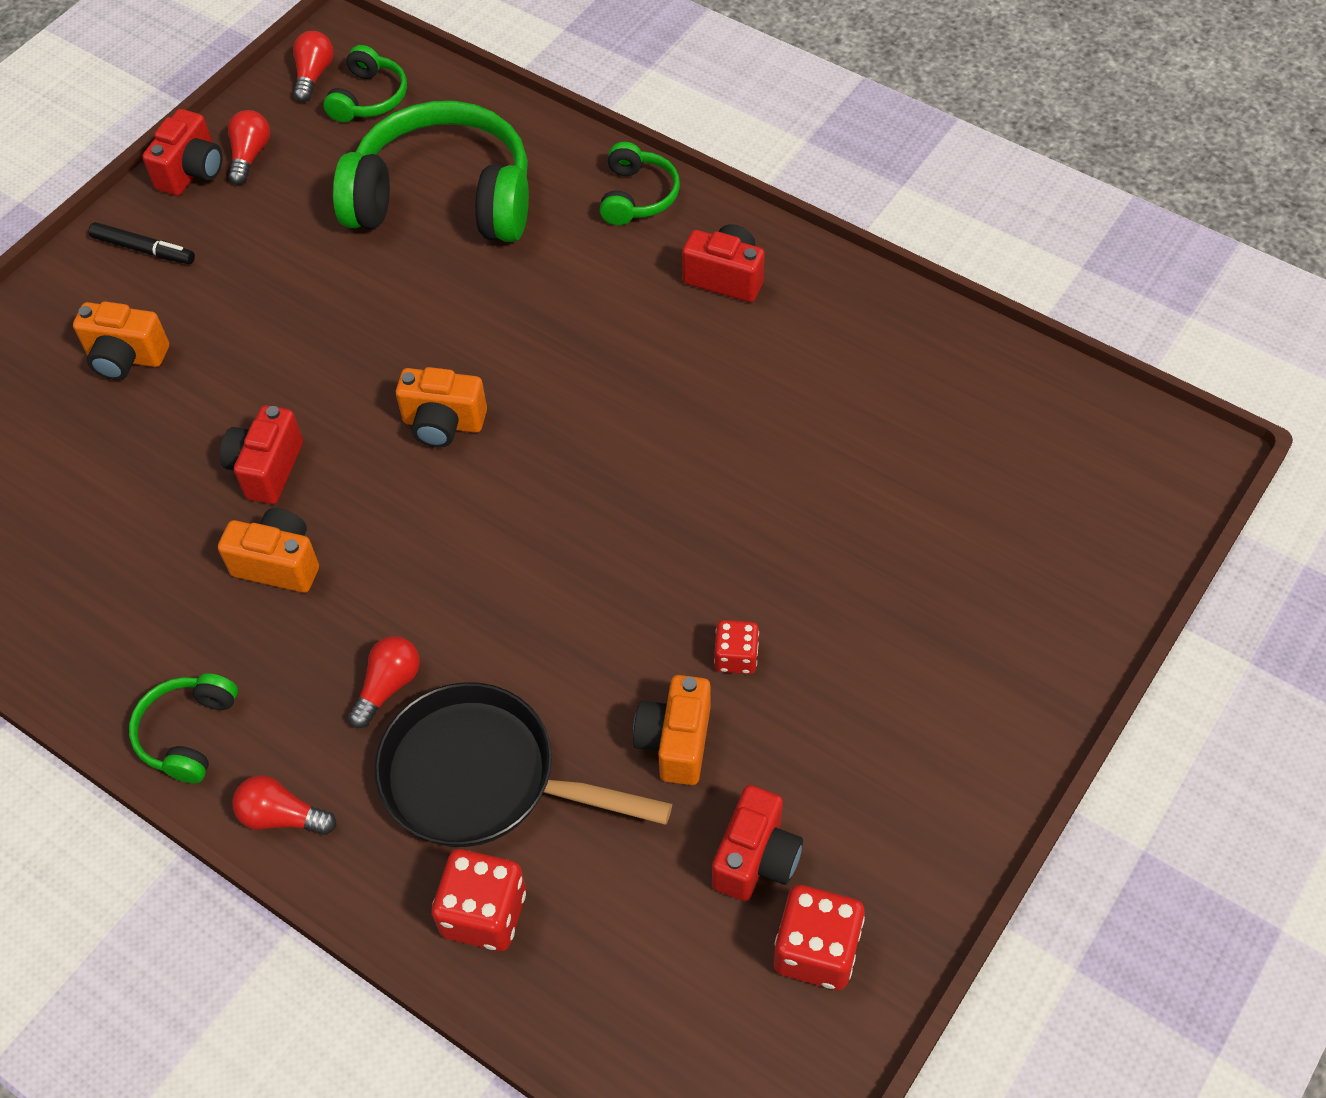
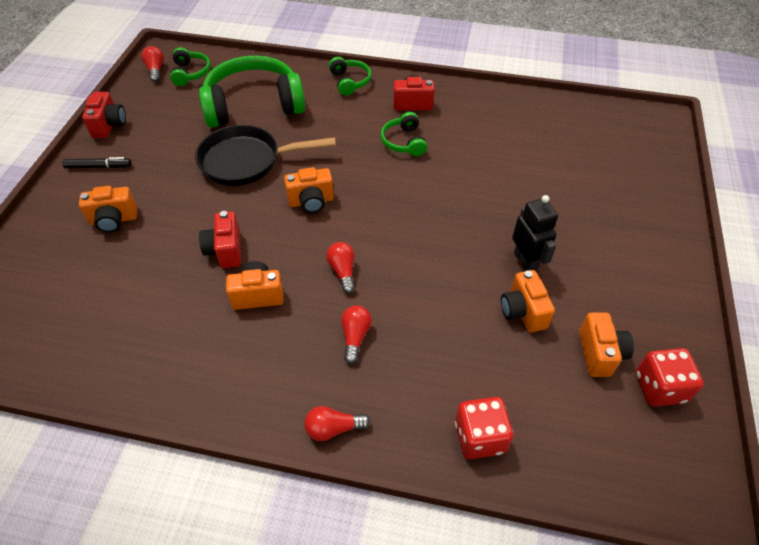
camera: 25 degrees left, 5 degrees down
(188, 733) = (251, 403): green headphones -> green headphones (404, 142)
(250, 156) = (139, 111): red light bulb -> red light bulb (343, 271)
(482, 778) = (435, 365): black pan -> black pan (246, 161)
(736, 657) = (525, 262): red dice -> black robot
(756, 858) = (600, 353): red camera -> orange camera

